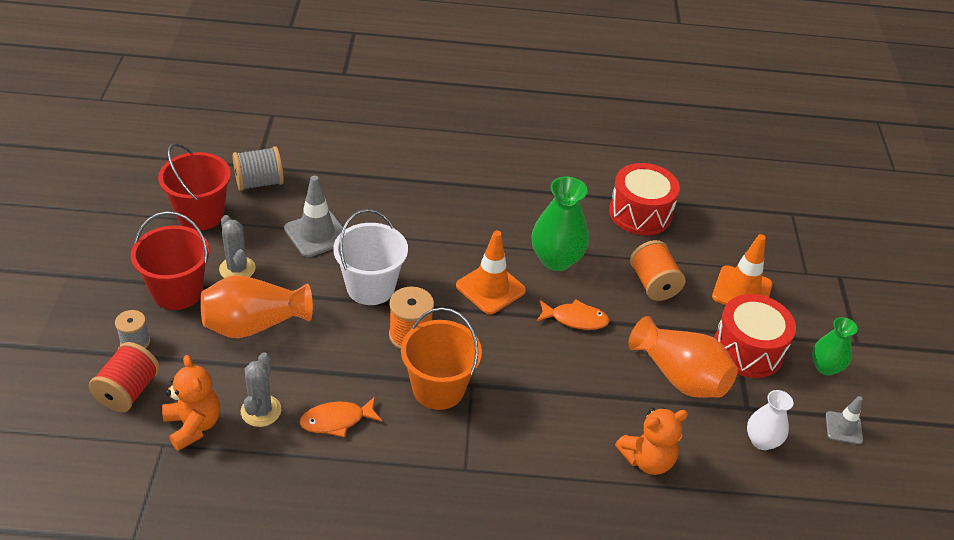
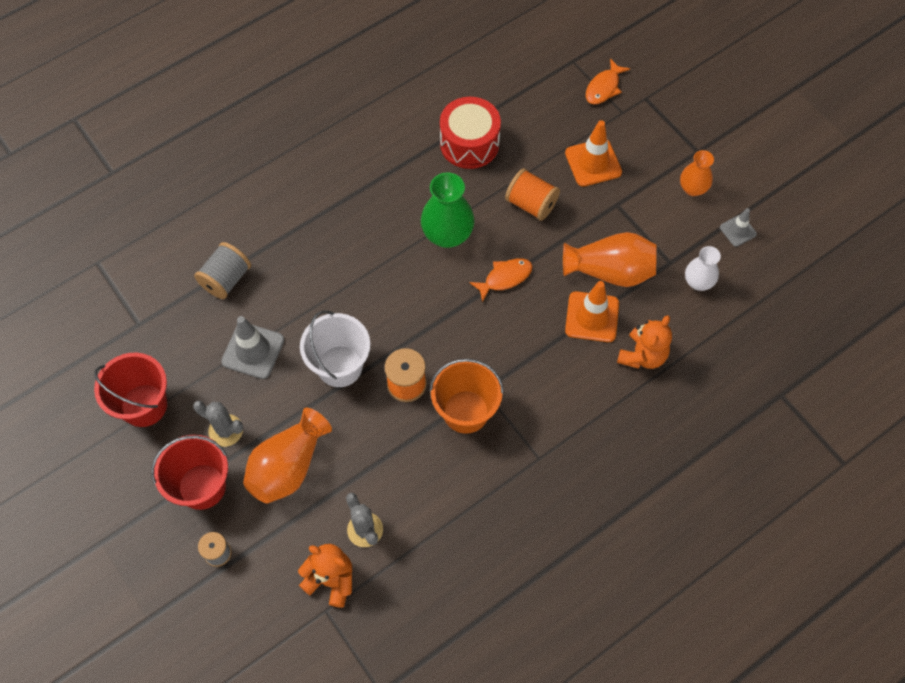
camera: 35 degrees left, 20 degrees up
(128, 391) = (257, 594): red spool -> none
(259, 183) = (158, 338): grey spool -> grey spool (226, 279)
(337, 420) = (423, 493): orange fish -> orange fish (604, 87)
(490, 288) = (424, 298): orange traffic cone -> orange traffic cone (592, 317)
(747, 350) = (635, 213): red drum -> none
(825, 367) = (692, 188): green vase -> orange vase

